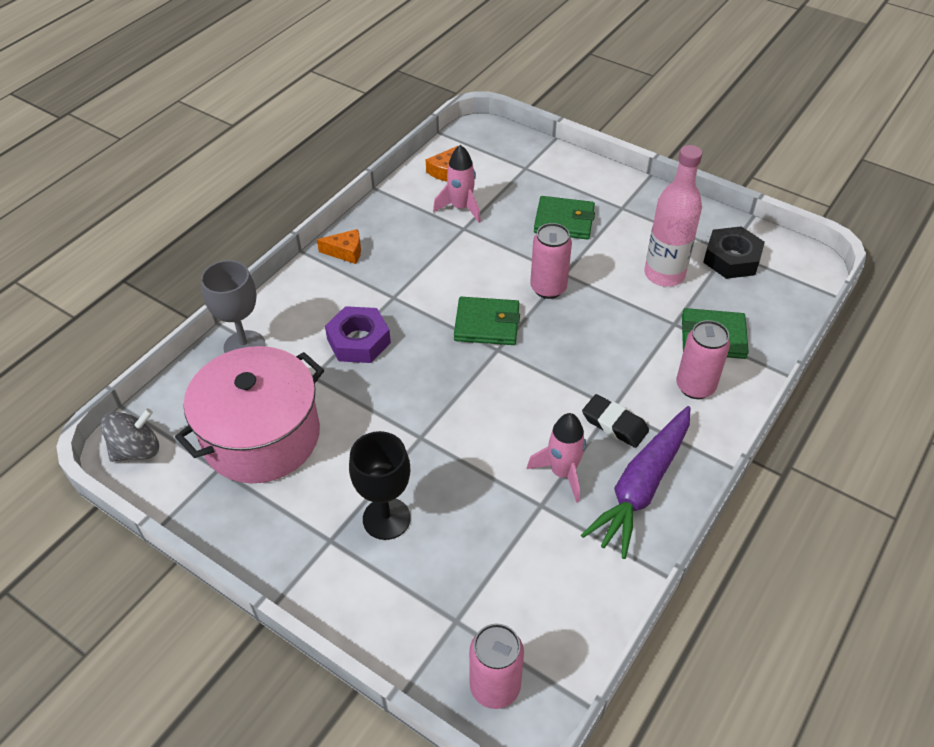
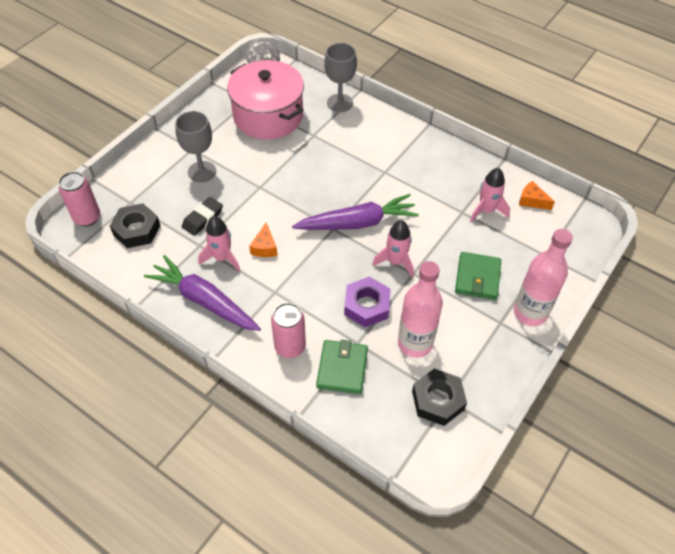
camera: 90 degrees right, 5 degrees up
(346, 252) = (429, 145): orange cheese -> orange cheese (264, 247)
(359, 341) = (343, 155): purple nut -> purple nut (366, 306)
(386, 518) = (202, 172): black goblet -> grey goblet
(487, 324) = (358, 223): green wallet -> purple carrot
(517, 599) = (137, 230): none -> black nut
(548, 288) = (396, 261): pink can -> pink rocket
(606, 185) = (530, 313): none -> pink bottle
(614, 424) = (259, 291): black eraser -> black eraser (203, 218)

